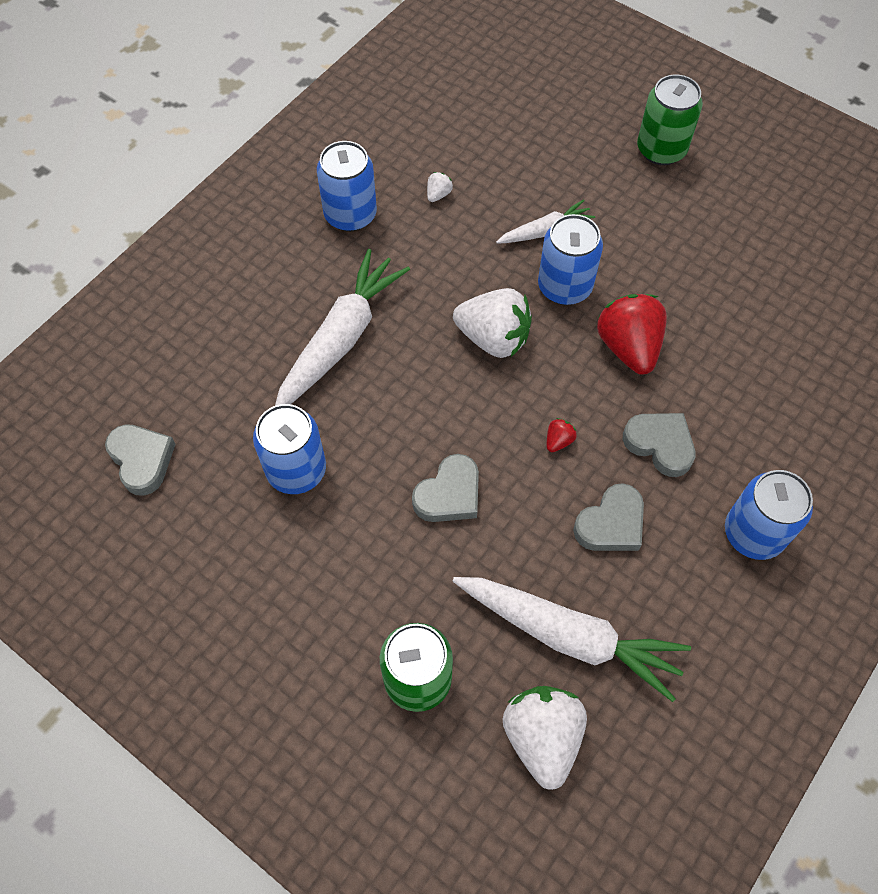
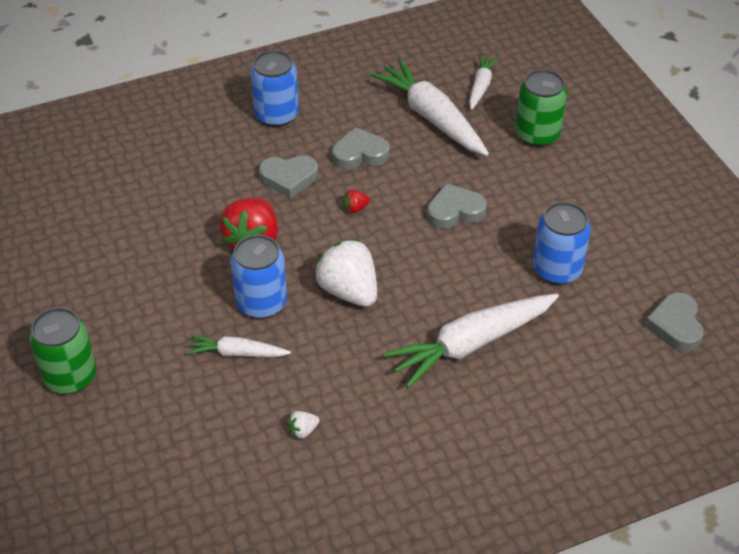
camera: 150 degrees left, 15 degrees down
(350, 215) = (397, 450): blue can -> none
(542, 737) = (480, 86): white strawberry -> white carrot
(660, 444) = (289, 178): grey heart -> grey heart turned 75 degrees counterclockwise

